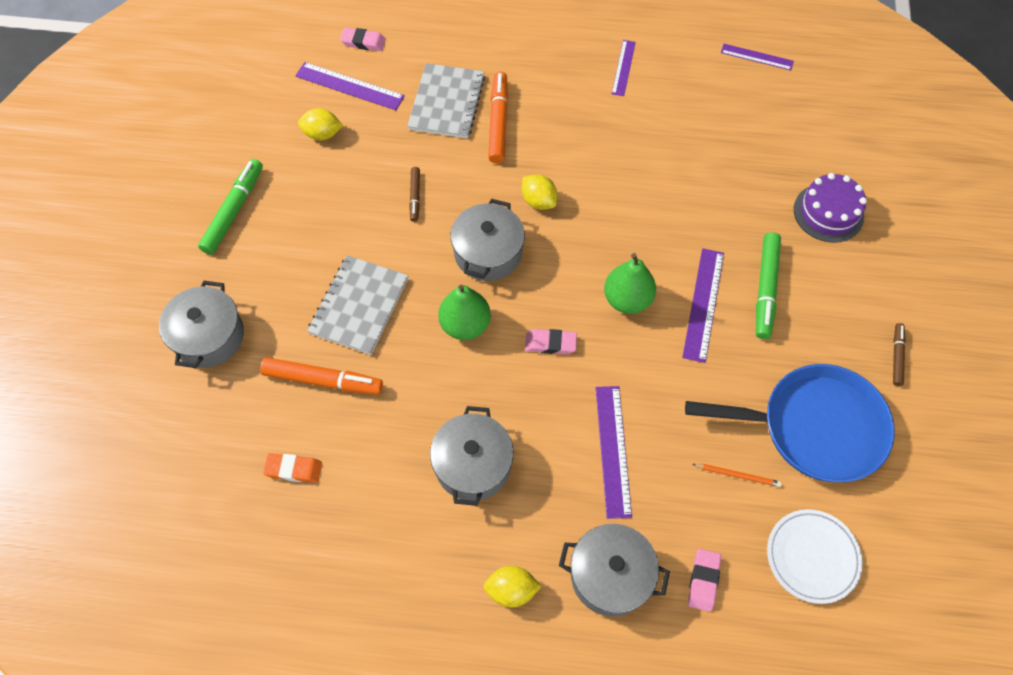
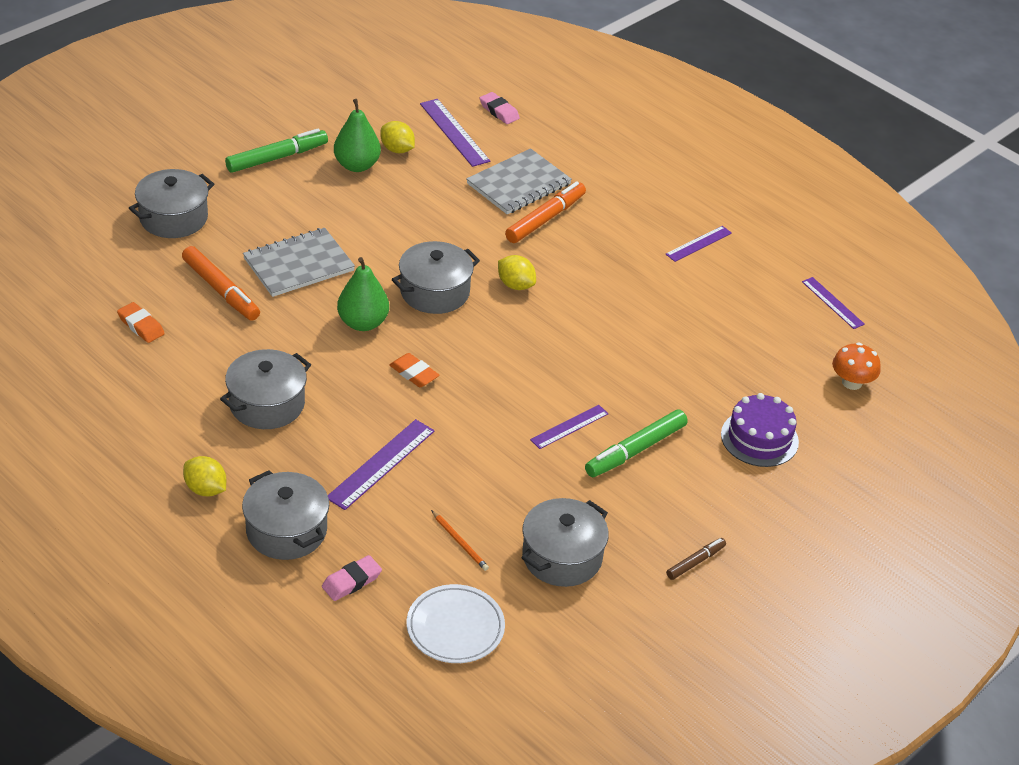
camera: 35 degrees right, 20 degrees down
(415, 197) = (421, 226): brown marker -> none
(538, 201) = (515, 285): yellow lemon -> yellow lemon turned 45 degrees counterclockwise
(550, 343) = (414, 373): pink eraser -> orange eraser
(627, 299) = (509, 385): green pear -> green pear (357, 165)
(703, 304) = (569, 427): purple ruler -> purple ruler, size x0.65
(814, 427) = (562, 557): blue pan -> grey pot
(834, 118) = (852, 382): none -> orange mushroom

